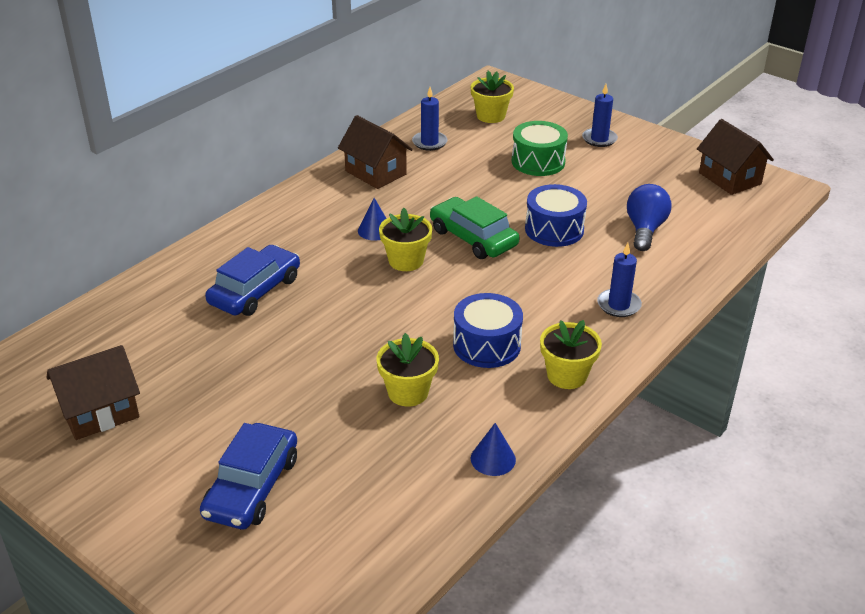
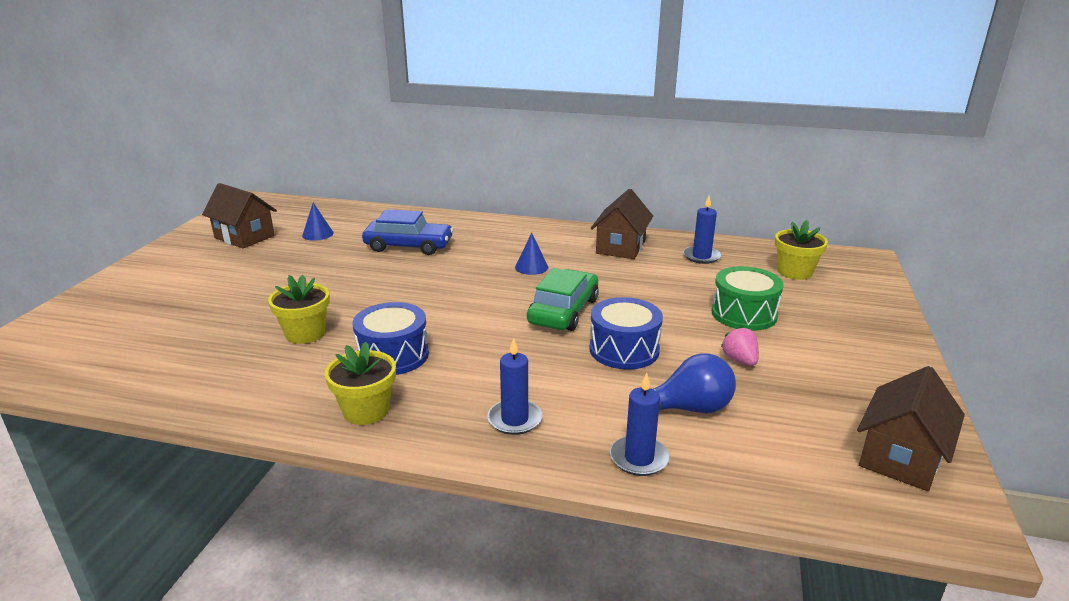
camera: 65 degrees right, 10 degrees down
(252, 487) = (172, 301): blue car -> none
(406, 261) = (497, 290): yellow flower pot -> none
(493, 459) = (221, 395): blue cone -> blue cone (318, 234)
(599, 139) = (846, 340): blue candle -> blue candle (639, 458)
(599, 188) = (740, 360): none -> pink strawberry

